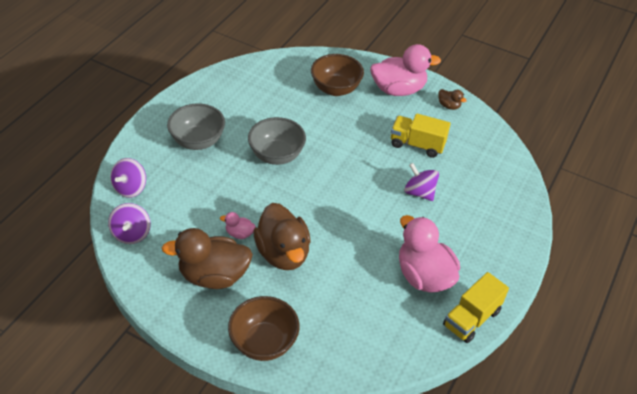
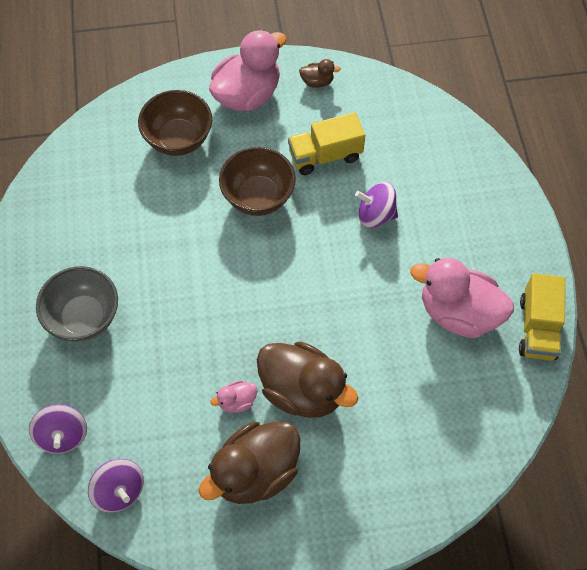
camera: 35 degrees left, 15 degrees up
(264, 342) = (373, 508): brown bowl -> brown bowl (258, 197)
(277, 155) = (190, 273): grey bowl -> none

